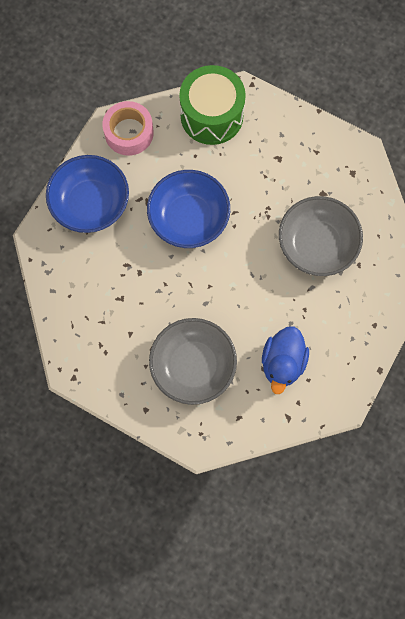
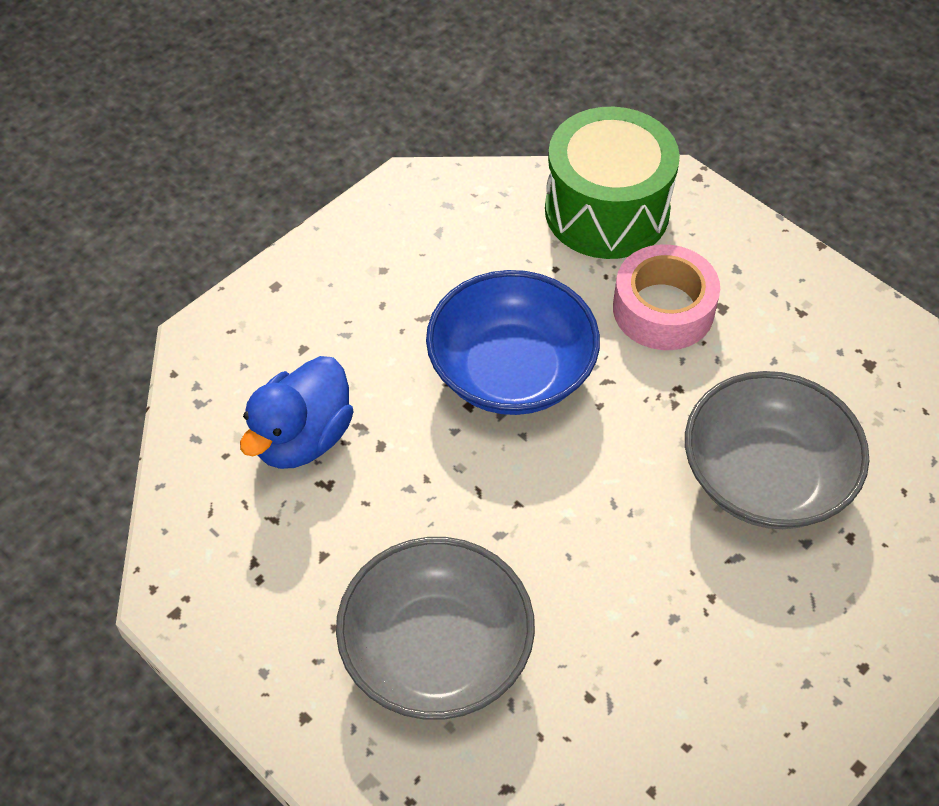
camera: 15 degrees right, 20 degrees down
(91, 203) = (327, 304): blue bowl -> none
(129, 133) = (439, 206): pink tape -> pink tape (663, 309)
(282, 362) = (636, 695): blue duck -> blue duck (302, 438)

